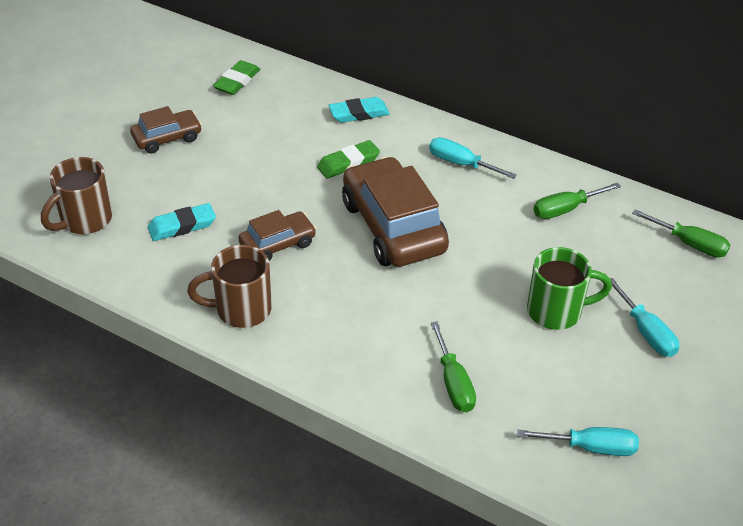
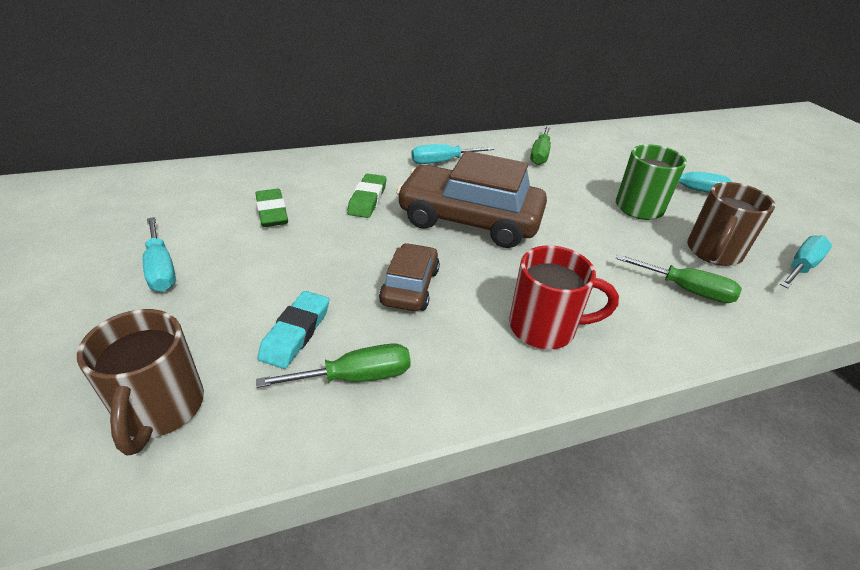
camera: 50 degrees left, 5 degrees down
(167, 138) = (161, 269): brown car -> turquoise screwdriver
(237, 81) = (175, 193): green eraser -> green eraser (272, 212)
(241, 309) = (471, 362): brown mug -> brown mug (713, 252)
(312, 326) = (544, 328): none -> red mug
(359, 113) = (322, 167): turquoise eraser -> none
(689, 244) = (619, 139): green screwdriver -> green screwdriver (356, 377)

